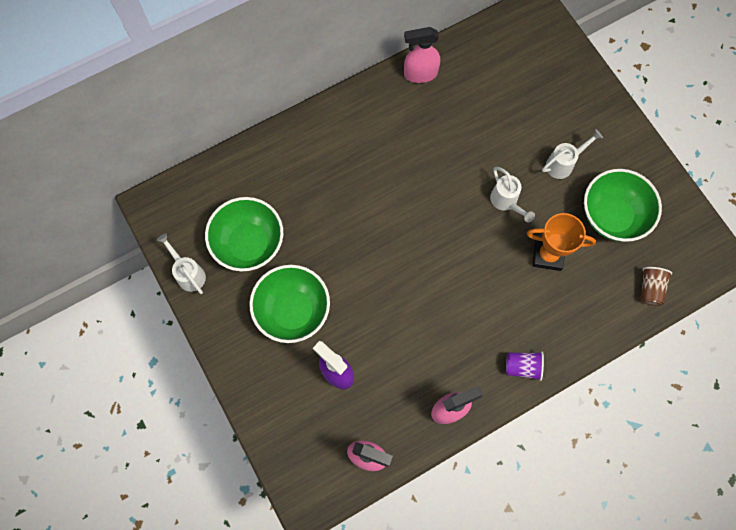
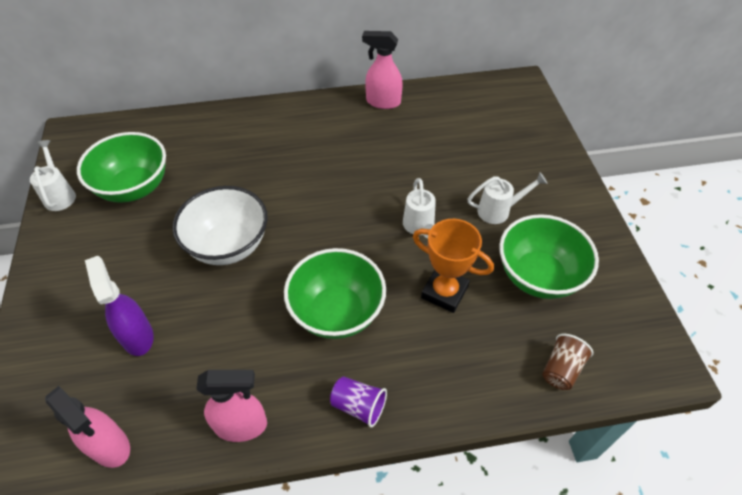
camera: 20 degrees right, 20 degrees down
(293, 311) = (134, 259): green bowl -> green bowl (337, 312)
(362, 272) = (228, 245): none -> white bowl

